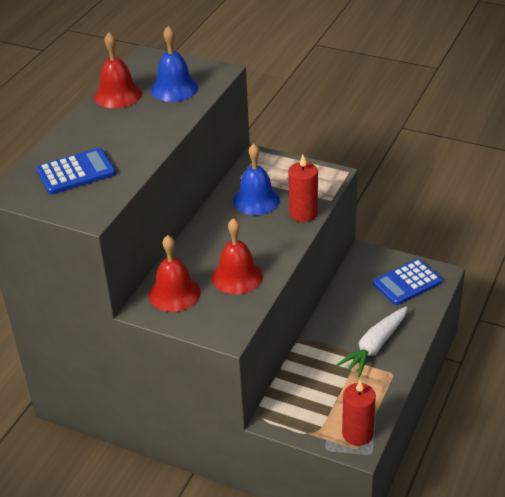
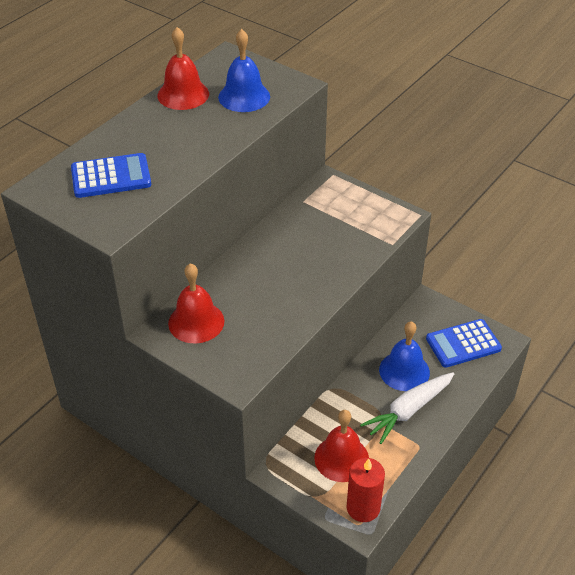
camera: 10 degrees right, 5 degrees up
(237, 276) = (267, 315): red bell -> red bell (341, 458)
(256, 200) = (312, 230): blue bell -> blue bell (404, 371)
(303, 213) = (358, 254): red candle -> none

